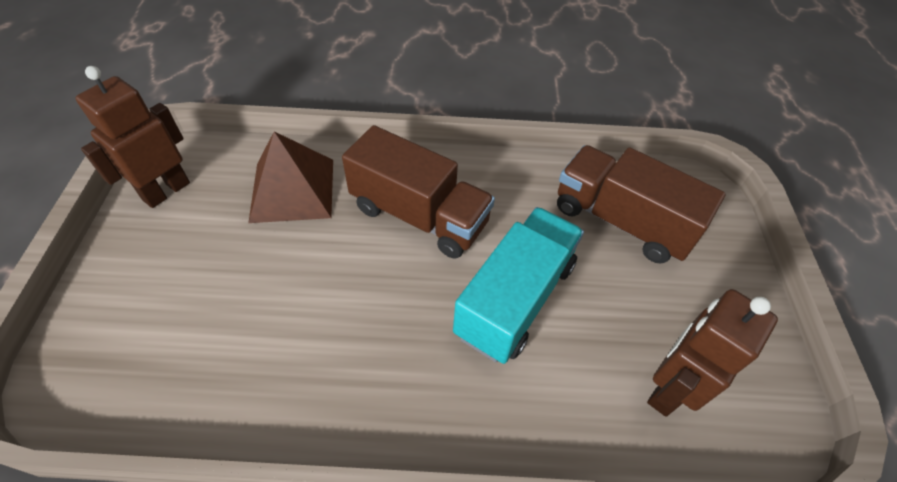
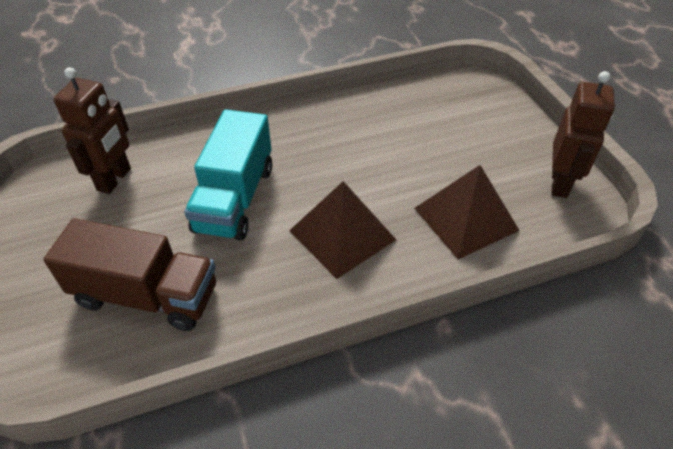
camera: 160 degrees right, 5 degrees down
(419, 215) = (342, 235): brown truck -> brown pyramid

